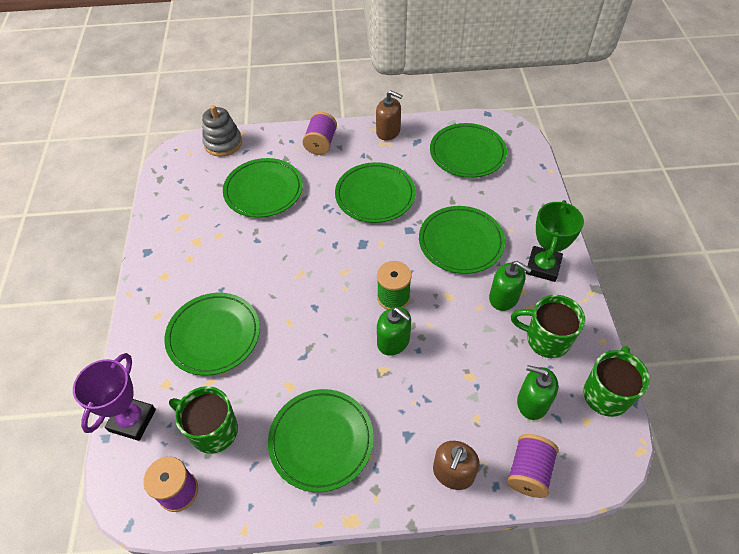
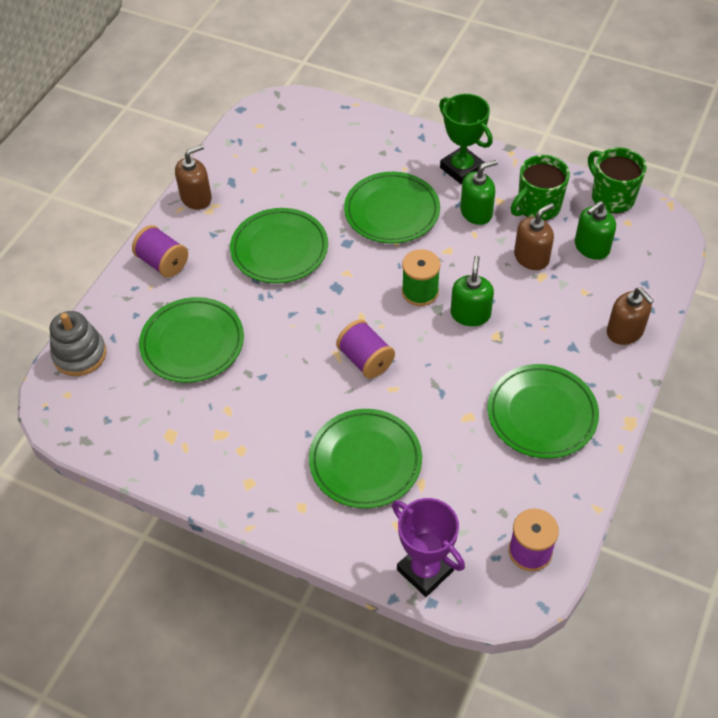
camera: 60 degrees left, 0 degrees up
(213, 430) = (480, 499): green mug -> none
(393, 341) = (470, 314): green soap dispenser -> green soap dispenser turned 60 degrees counterclockwise
(467, 153) = (282, 151): green plate -> none
(485, 359) = (531, 257): none -> brown soap dispenser
(529, 471) = (650, 281): purple spool -> purple spool (365, 360)

